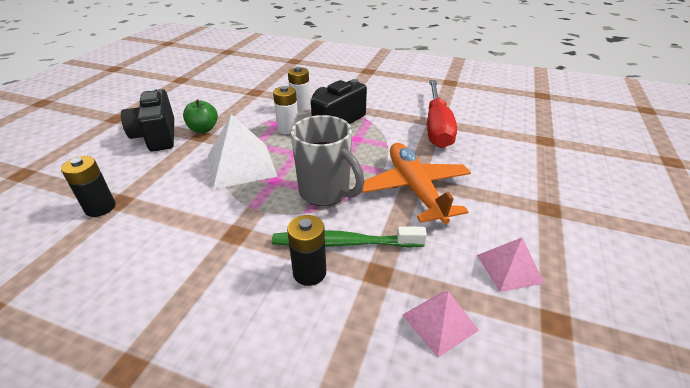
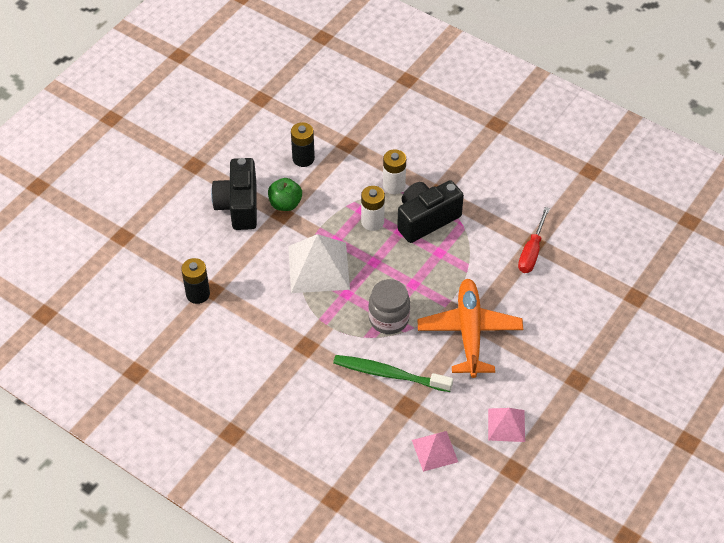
camera: 15 degrees right, 15 degrees up
(309, 272) = (356, 394): black battery -> black battery (303, 158)
(326, 192) = (389, 319): grey mug -> grey jar
(437, 127) = (531, 251): red screwdriver -> red screwdriver, size x0.58

